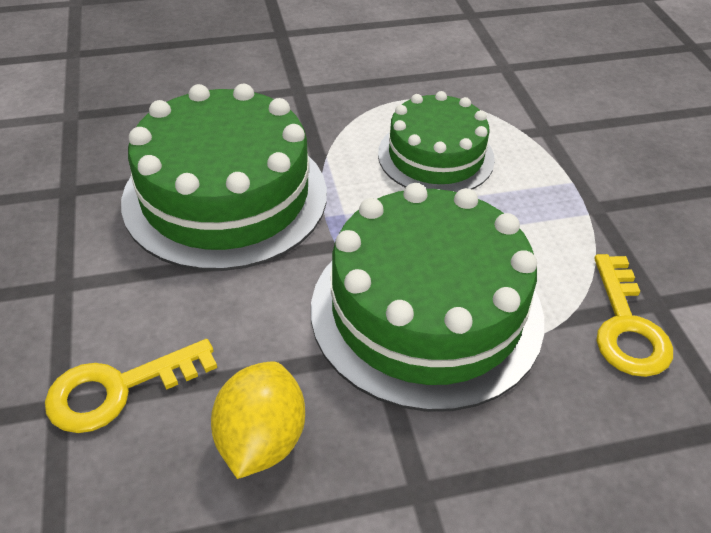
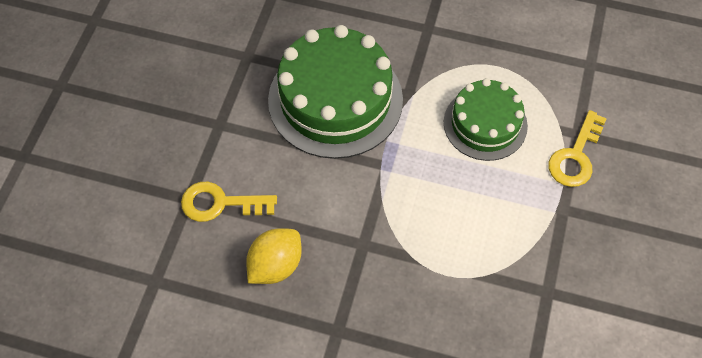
camera: 30 degrees right, 15 degrees up
(426, 311) = (405, 233): green cake -> none
(626, 326) = (516, 297): yellow key -> yellow key (576, 156)

